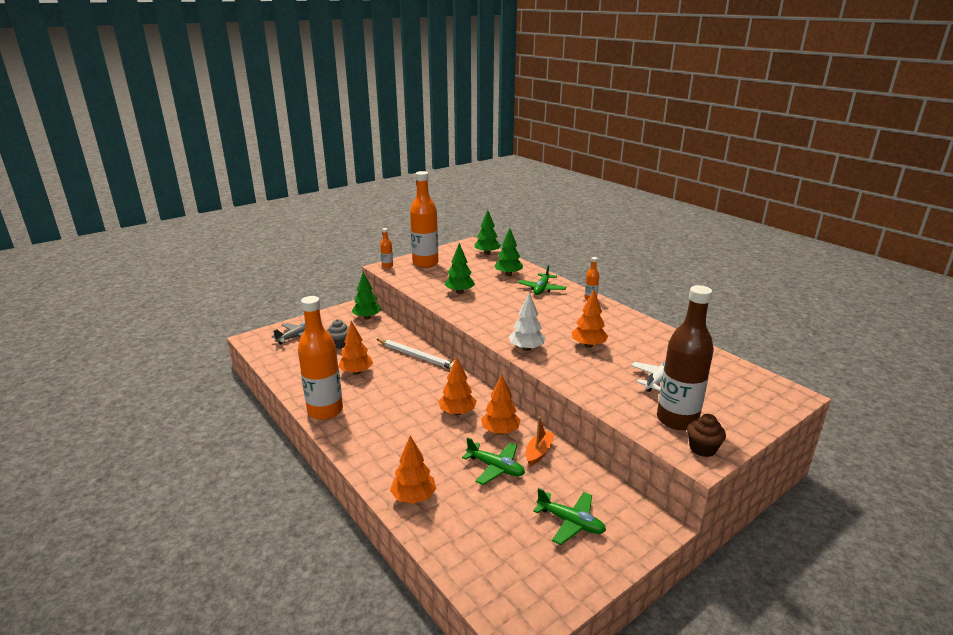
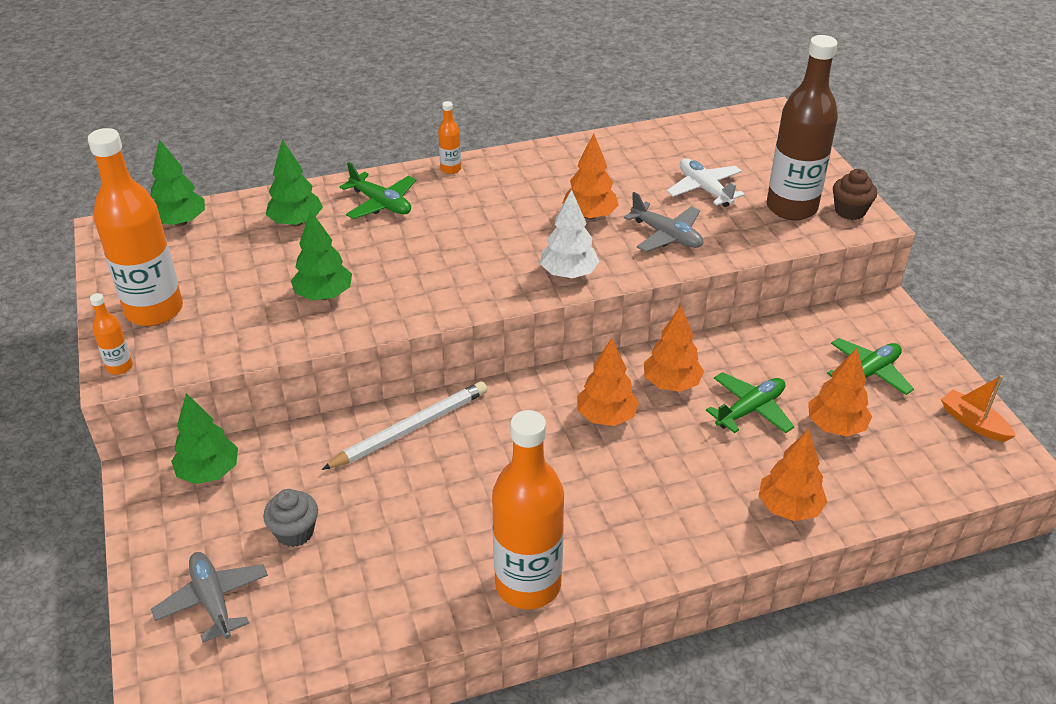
camera: 70 degrees left, 15 degrees up
(356, 372) = (419, 521): orange tree -> orange tree (835, 426)
(539, 452) = (731, 360): orange boat -> orange boat (973, 423)
(593, 374) = (666, 235): none -> grey plane

